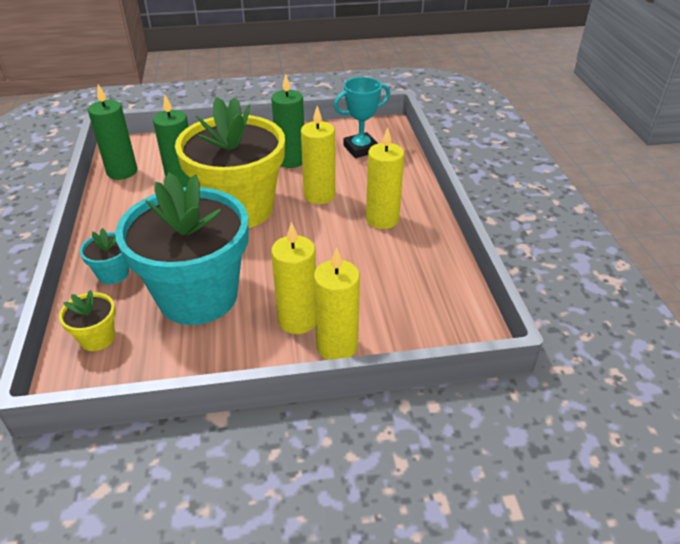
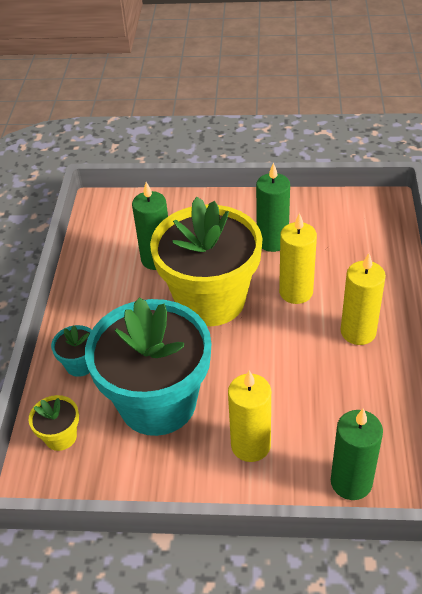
camera: 15 degrees right, 5 degrees up
(122, 172) = (98, 238): green candle -> green candle (351, 482)
(337, 346) = (285, 481): yellow candle -> none
(361, 149) = (351, 233): turquoise trophy -> none

